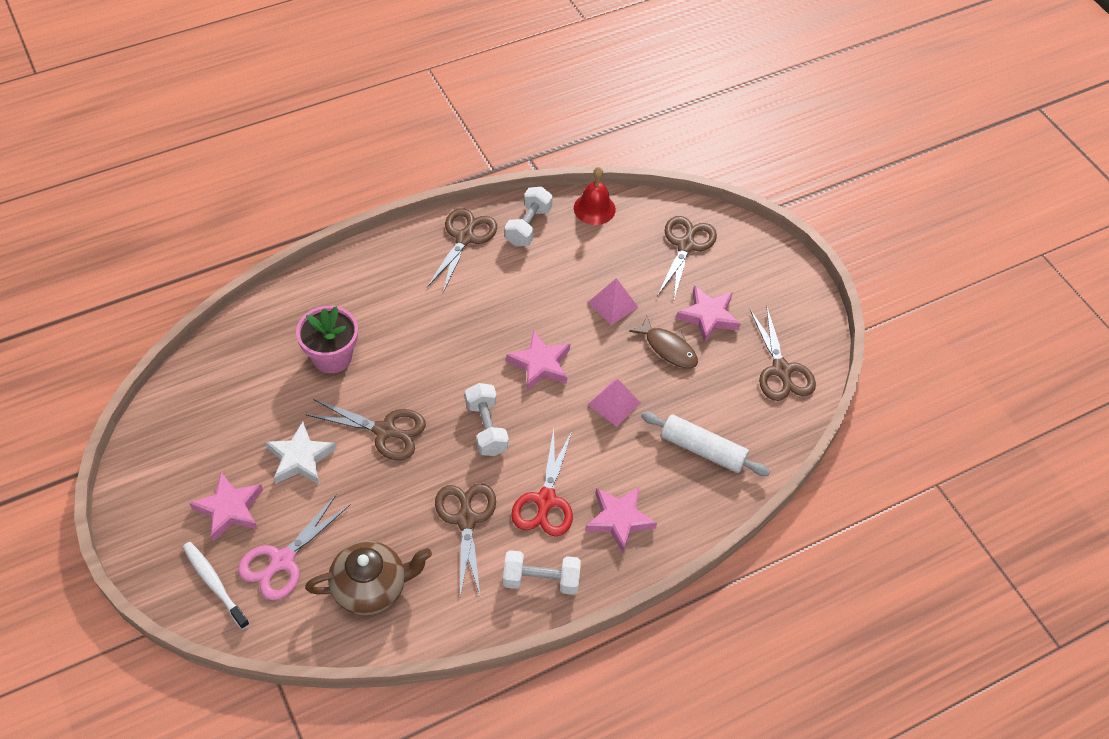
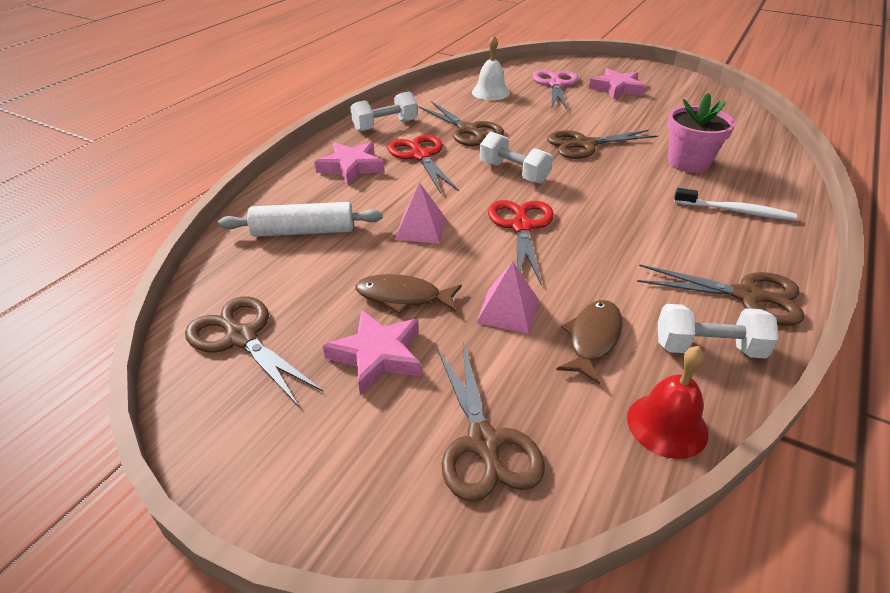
camera: 150 degrees right, 15 degrees down
(214, 584) = (576, 69): white toothbrush -> white toothbrush (736, 211)
(300, 458) = (615, 116): white star -> none
(371, 588) = (490, 92): brown teapot -> white bell
(464, 238) = (747, 296): brown scissors -> brown scissors turned 60 degrees counterclockwise
(528, 226) = (708, 348): white dumbbell -> white dumbbell turned 75 degrees counterclockwise
(540, 364) = (521, 227): pink star -> red scissors
(583, 262) = (592, 339): none -> brown fish

